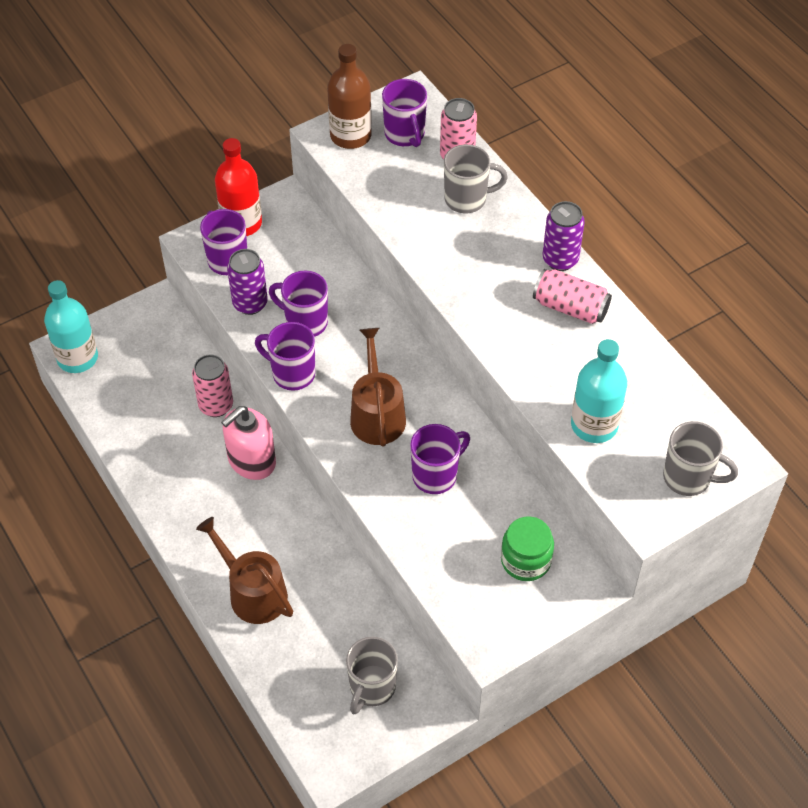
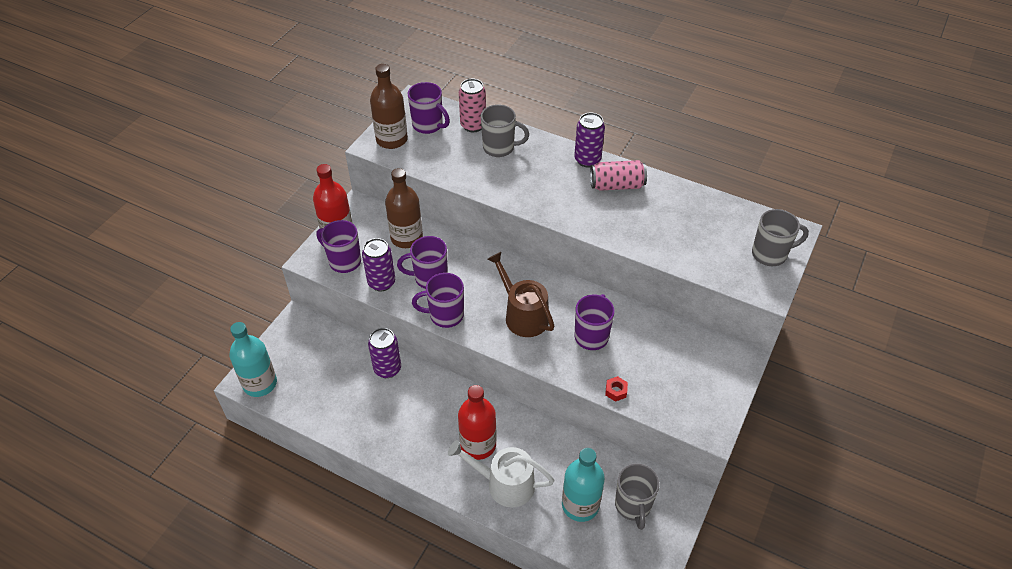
camera: 30 degrees left, 5 degrees down
(216, 405) = (387, 369): pink can -> purple can
(251, 461) = (439, 394): pink soap dispenser -> none
(253, 592) = (504, 484): brown watering can -> white watering can
(254, 536) = (478, 444): none -> red bottle
(312, 262) = (406, 238): none -> brown bottle
(415, 550) = (616, 391): none -> red nut
(467, 199) = (500, 148): grey mug -> grey mug turned 45 degrees clockwise
(525, 560) = (690, 362): green jar -> none
(594, 425) = (689, 249): turquoise bottle -> turquoise bottle (580, 505)

